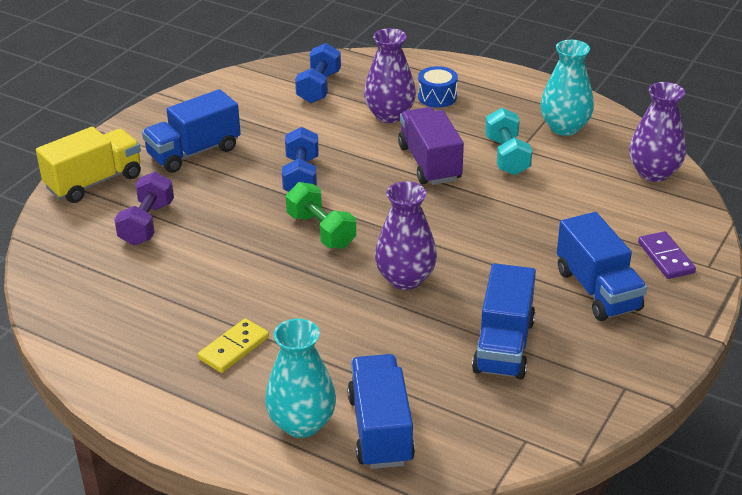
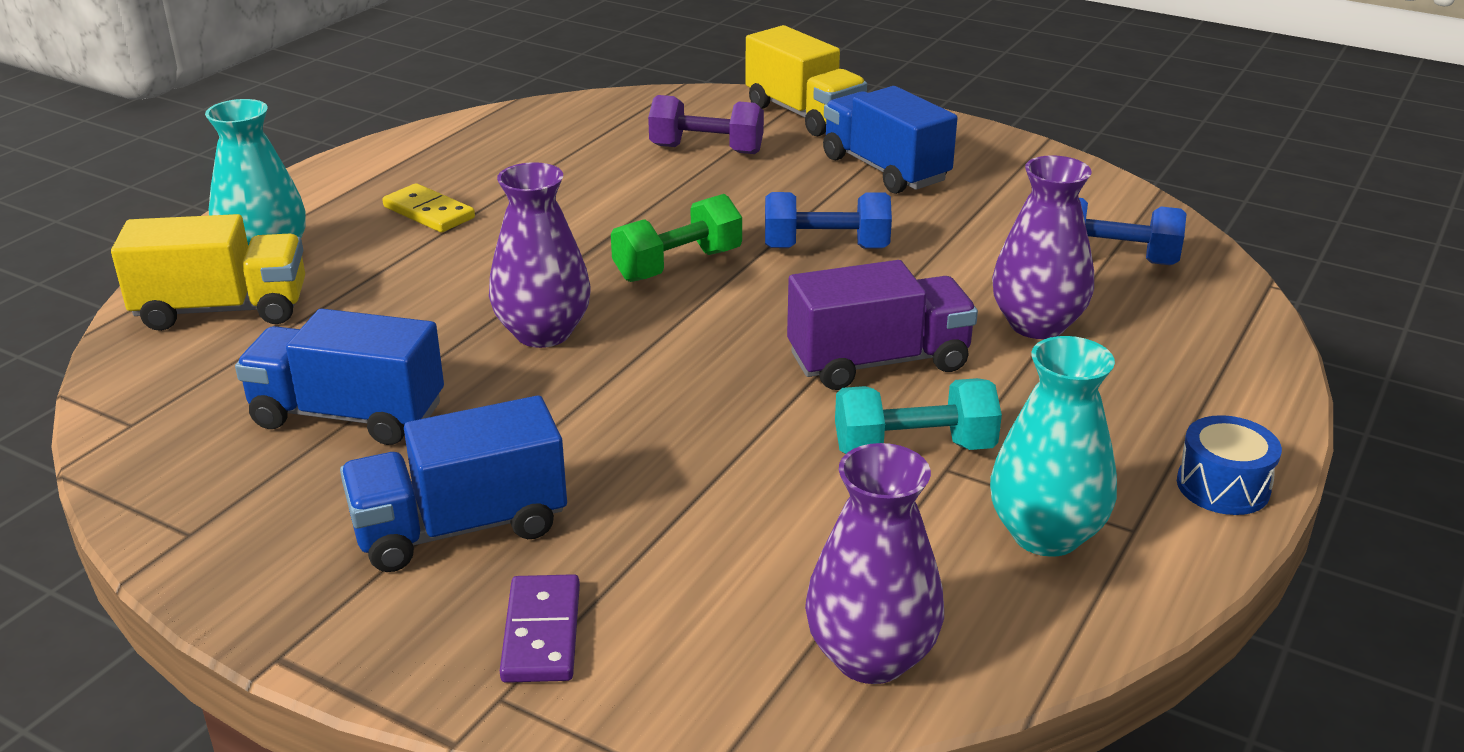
camera: 90 degrees right, 5 degrees down
(380, 429) = (222, 310): blue truck -> yellow truck
(437, 97) = (1122, 376): blue drum -> blue drum (1223, 486)
(666, 258) = (542, 633): purple domino -> purple domino turned 75 degrees counterclockwise

